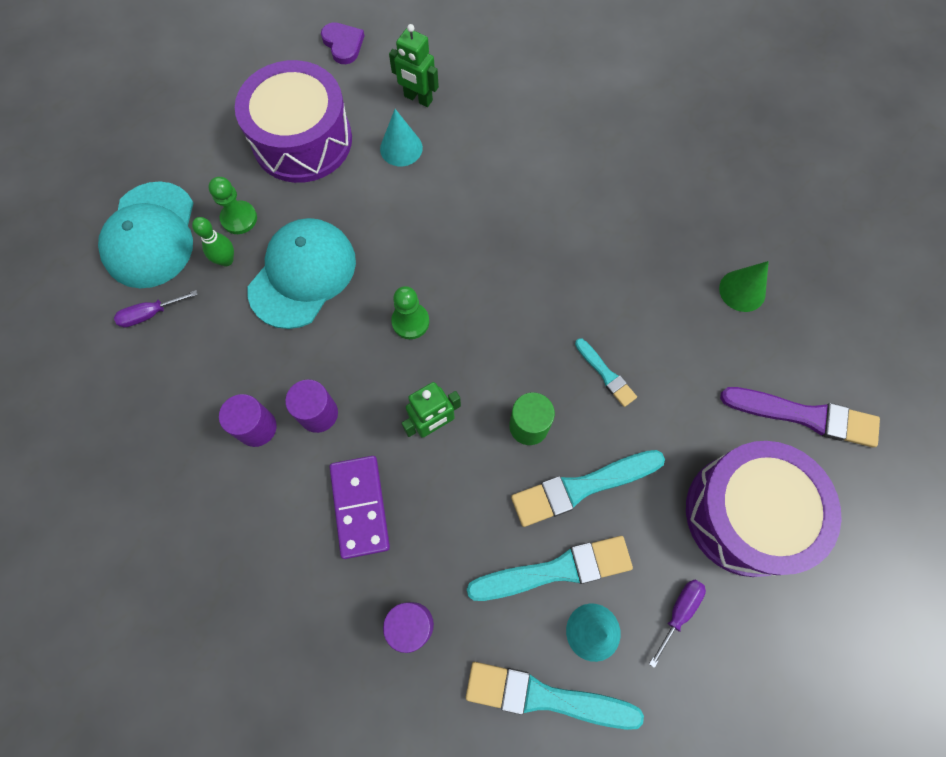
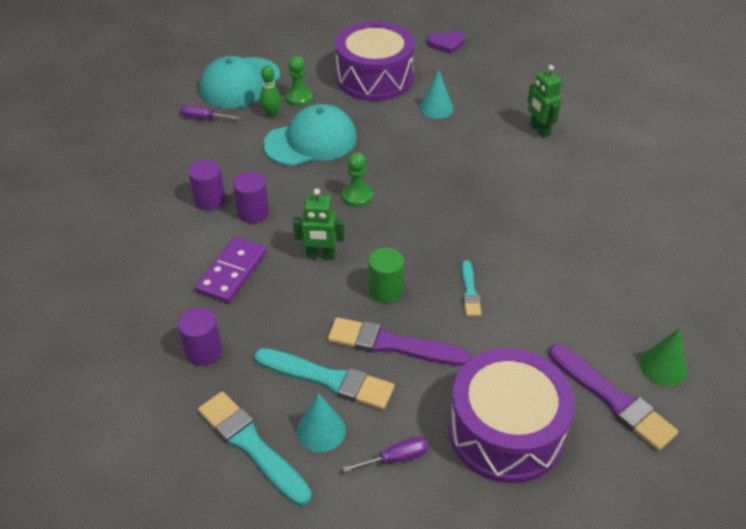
camera: 35 degrees right, 25 degrees down
(343, 44) = (446, 44): purple heart -> purple heart turned 75 degrees clockwise
(418, 99) = (471, 89): green robot -> green robot (539, 130)
(582, 487) = (392, 344): turquoise brush -> purple brush
(742, 290) = (626, 298): green cone -> green cone (663, 367)

